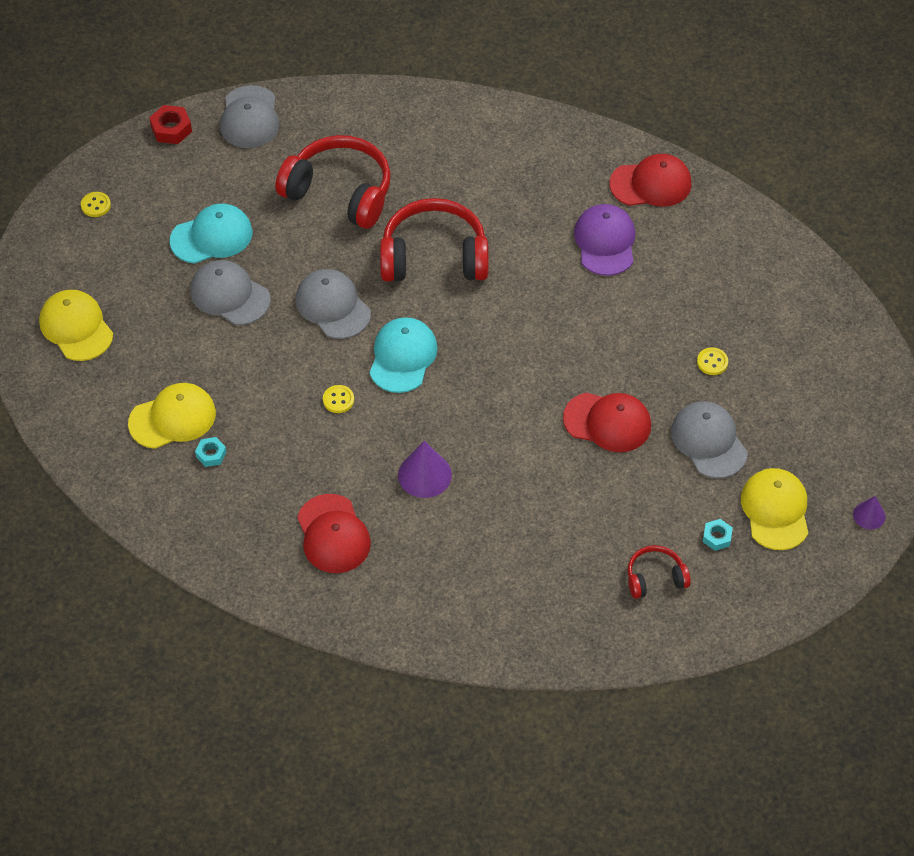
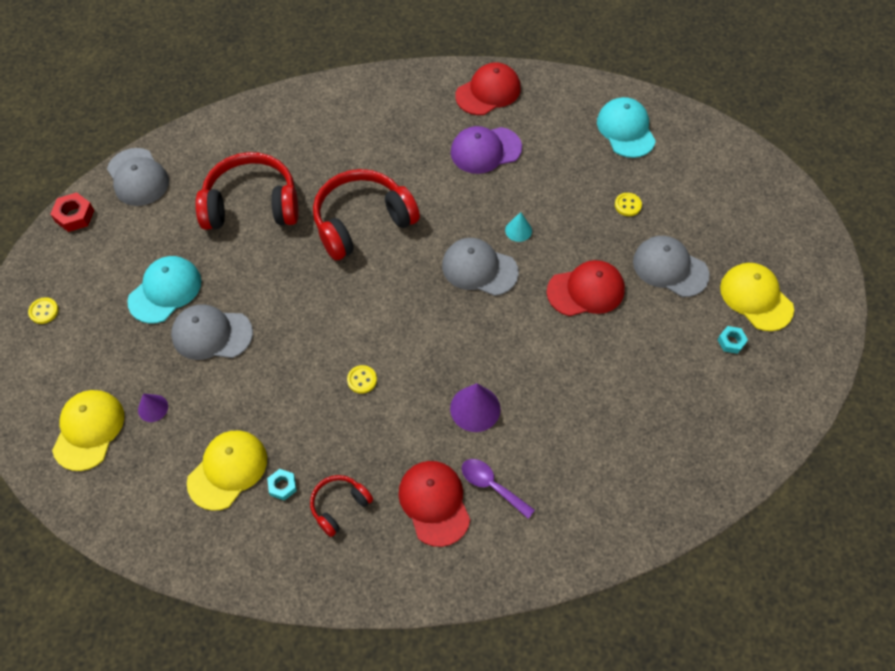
camera: 30 degrees left, 5 degrees up
(76, 327) = (89, 430): yellow cap -> yellow cap turned 75 degrees clockwise
(333, 306) = (306, 301): grey cap -> grey cap (479, 269)
(333, 534) = (434, 503): red cap -> red cap turned 150 degrees counterclockwise
(394, 546) = (492, 486): none -> purple spoon
(402, 357) = (391, 316): turquoise cap -> turquoise cap (626, 130)
(582, 335) = (518, 230): none -> turquoise cone
(605, 242) = (485, 150): purple cap -> purple cap turned 75 degrees counterclockwise
(655, 578) = (711, 400): red headphones -> red headphones (339, 506)
(869, 515) = (821, 267): purple cone -> purple cone (153, 408)

